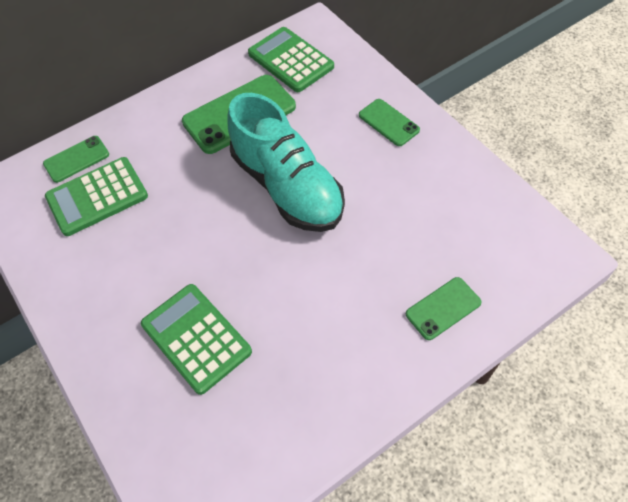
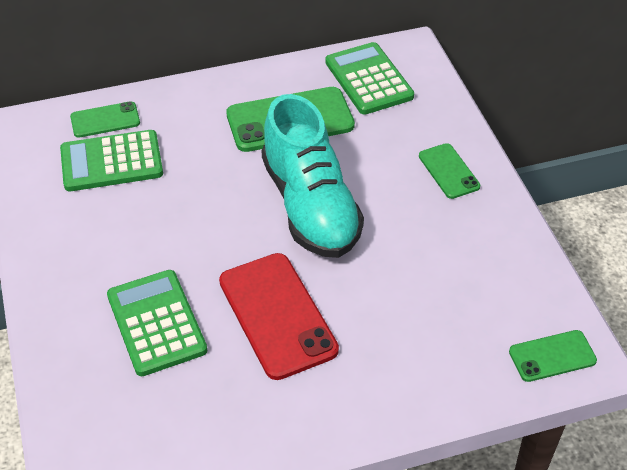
camera: 15 degrees right, 10 degrees down
(299, 296) = (277, 315): none -> red phone
(443, 308) = (424, 371): green phone -> green phone (552, 356)

